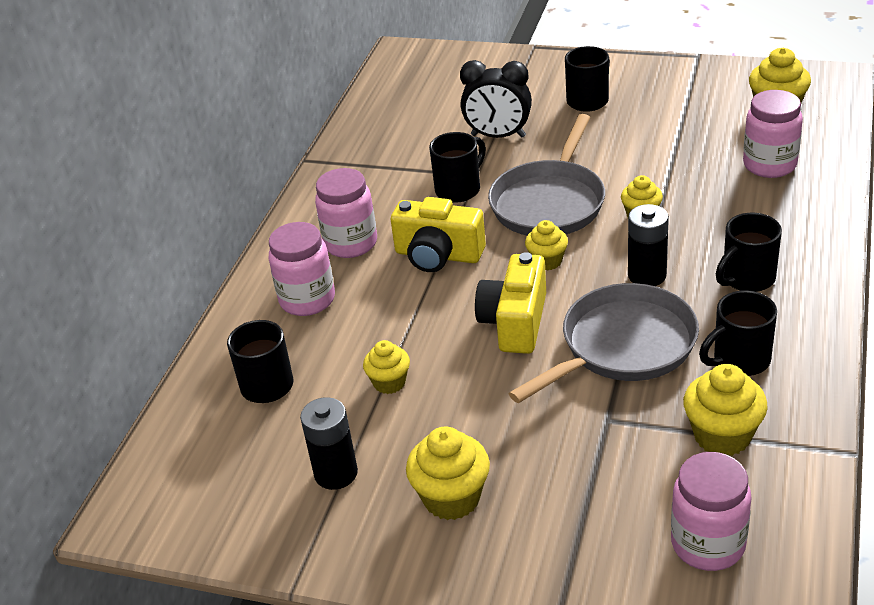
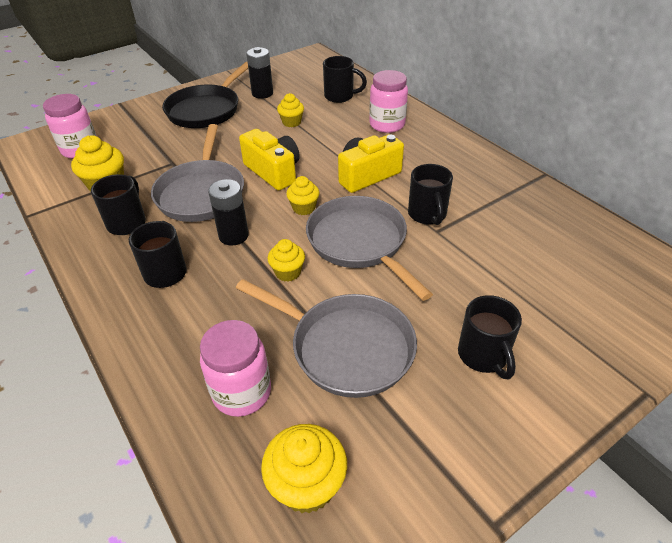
camera: 125 degrees right, 5 degrees up
(351, 243) = (420, 154): pink jar -> none
(451, 498) = (206, 110): yellow cupcake -> black pan
(498, 136) = (480, 268): black clock -> none
(667, 149) = (346, 347): none -> grey pan

